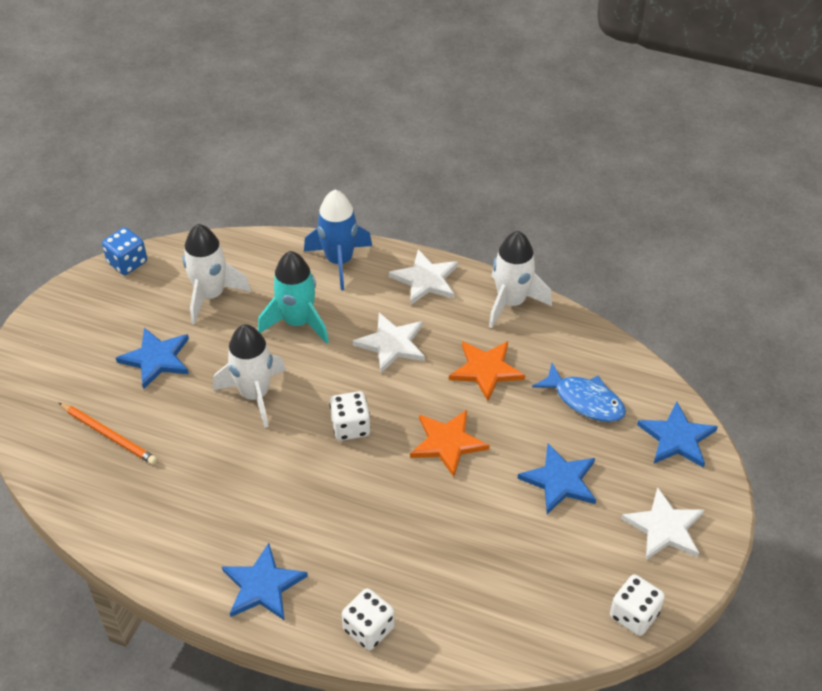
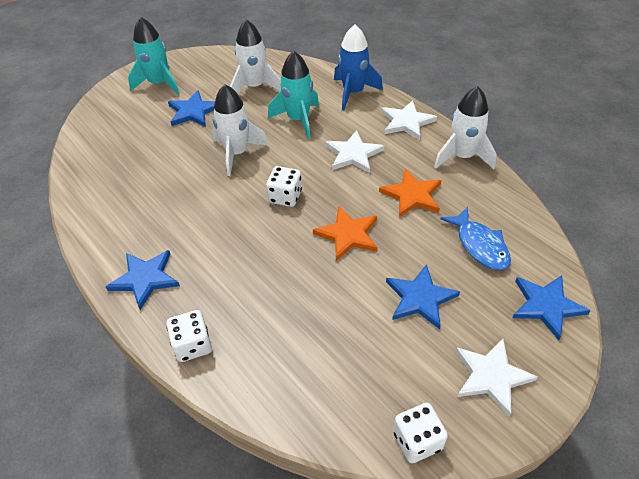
camera: 30 degrees right, 0 degrees up
(77, 335) = (159, 83): none -> turquoise rocket
(108, 435) = (129, 144): orange pencil -> none
(127, 262) = (220, 54): blue dice -> none

